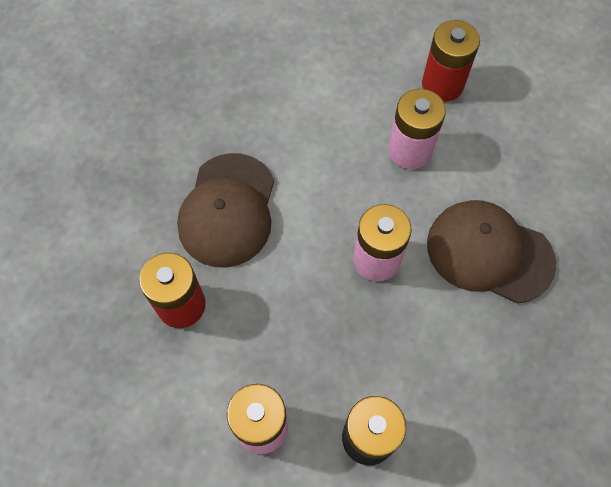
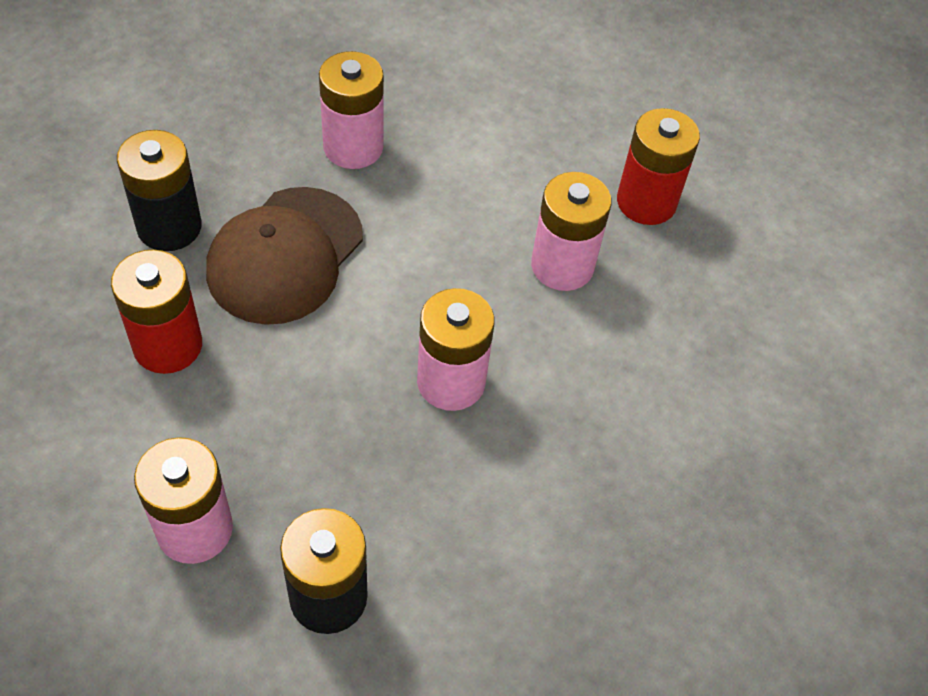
camera: 15 degrees right, 10 degrees down
(140, 218) = (169, 227): none -> black battery
(235, 113) = (353, 147): none -> pink battery
(489, 252) = (610, 428): brown cap -> none

